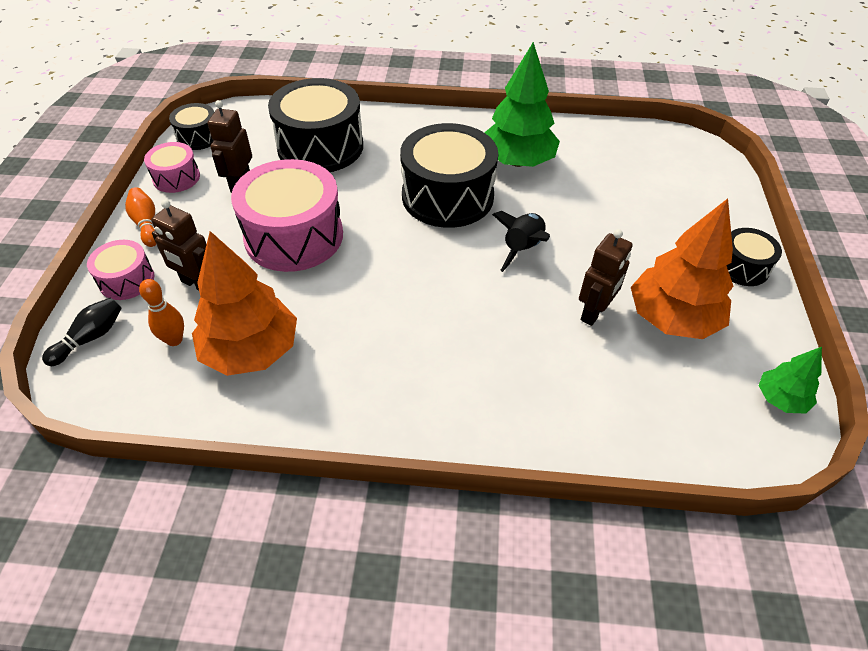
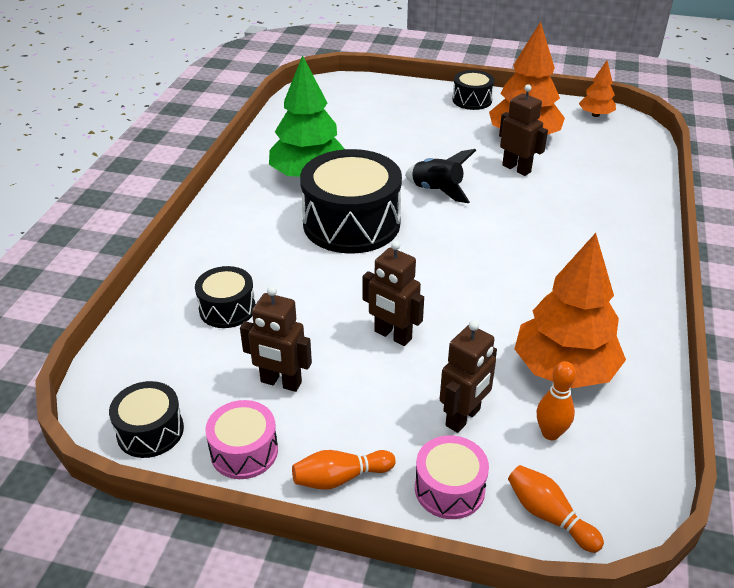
camera: 80 degrees left, 10 degrees down
(90, 338) = (549, 515): black bowling pin -> orange bowling pin
(294, 236) = (392, 335): pink drum -> brown robot
(320, 146) = (227, 309): black drum -> black drum, size x0.51
(780, 399) = (595, 115): green tree -> orange tree

